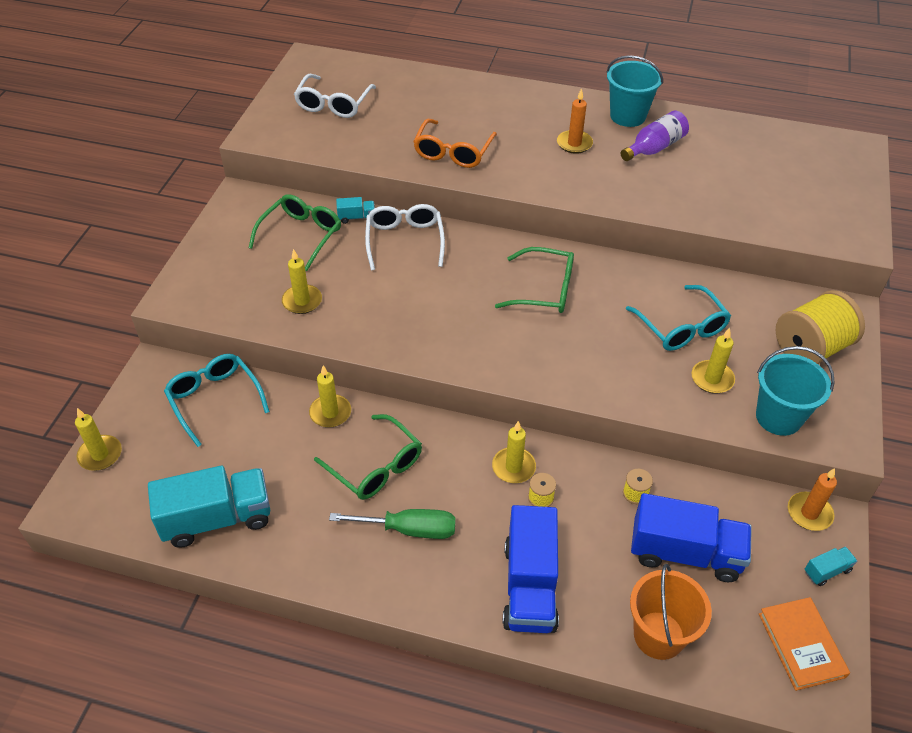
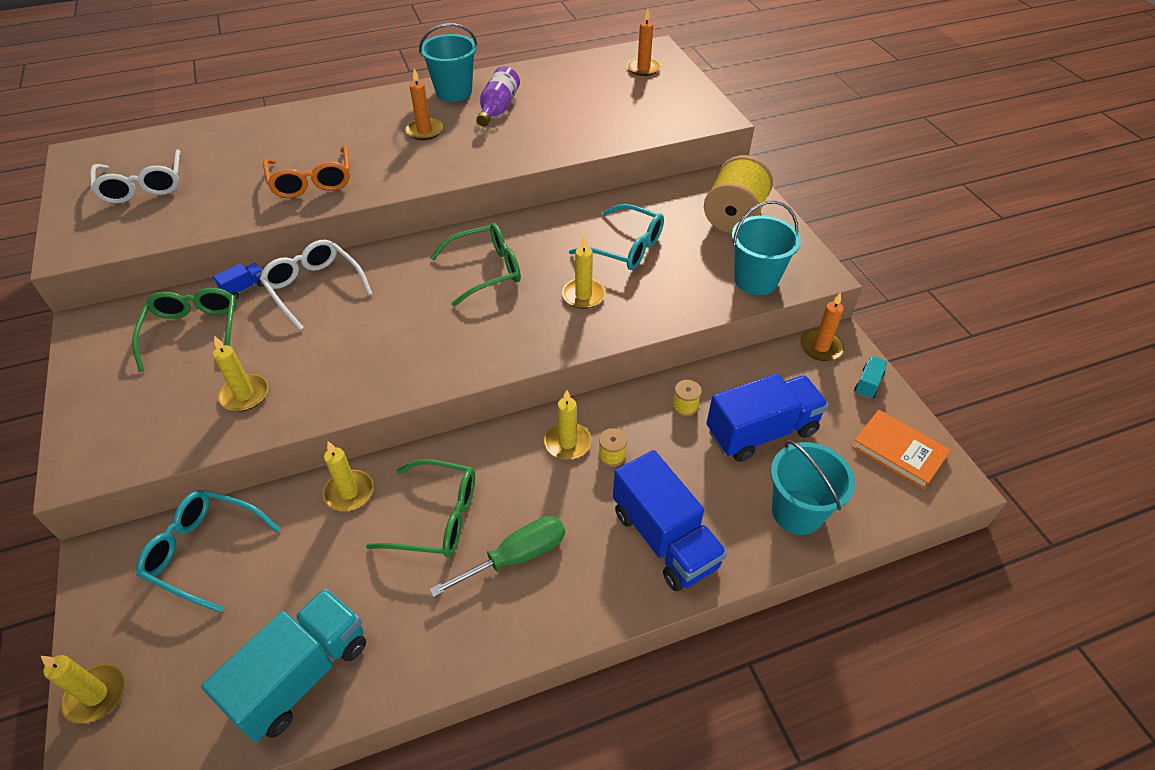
camera: 35 degrees left, 0 degrees up
(356, 217) = (244, 288): turquoise truck -> blue truck
(659, 635) = (797, 512): orange bucket -> turquoise bucket
(712, 379) = (683, 276): yellow candle -> yellow candle (583, 295)
(829, 162) = (643, 68): none -> orange candle

